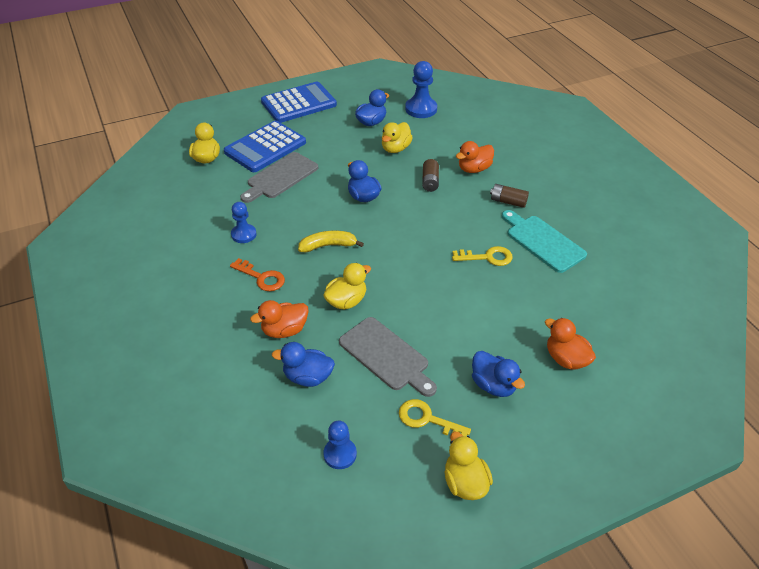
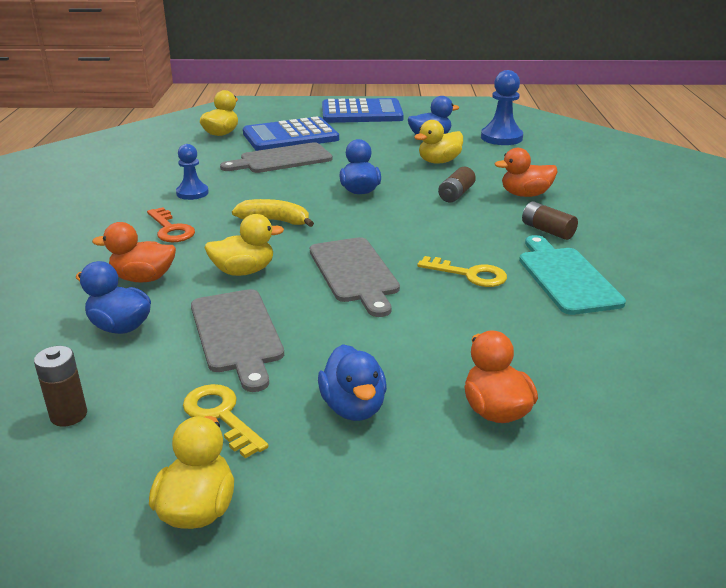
camera: 25 degrees right, 15 degrees down
(340, 454) = (68, 415): blue pawn -> brown battery
(418, 279) = (355, 273): none -> grey cutting board

